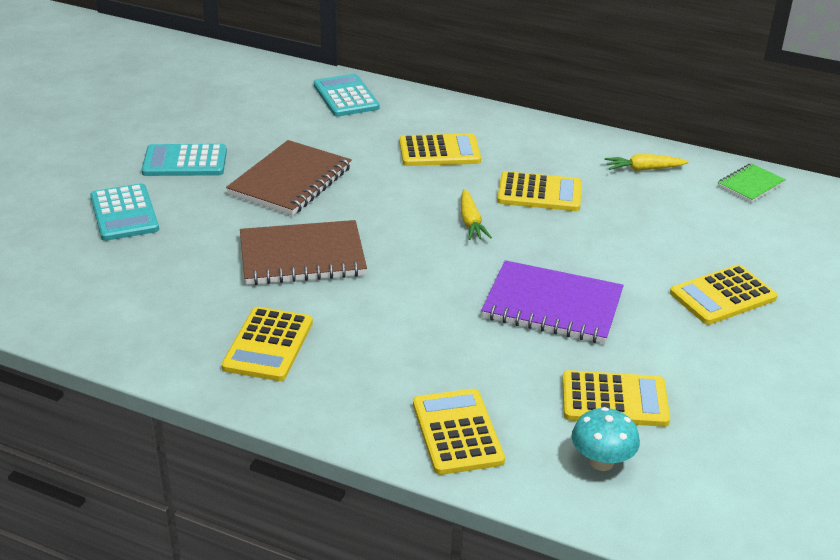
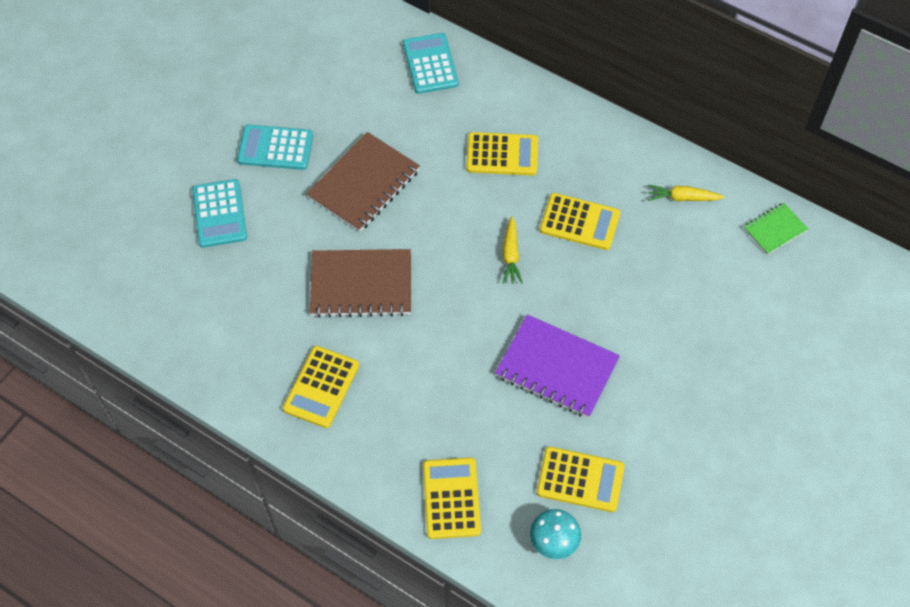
camera: 10 degrees right, 25 degrees up
(722, 296) = (703, 372): yellow calculator -> none

